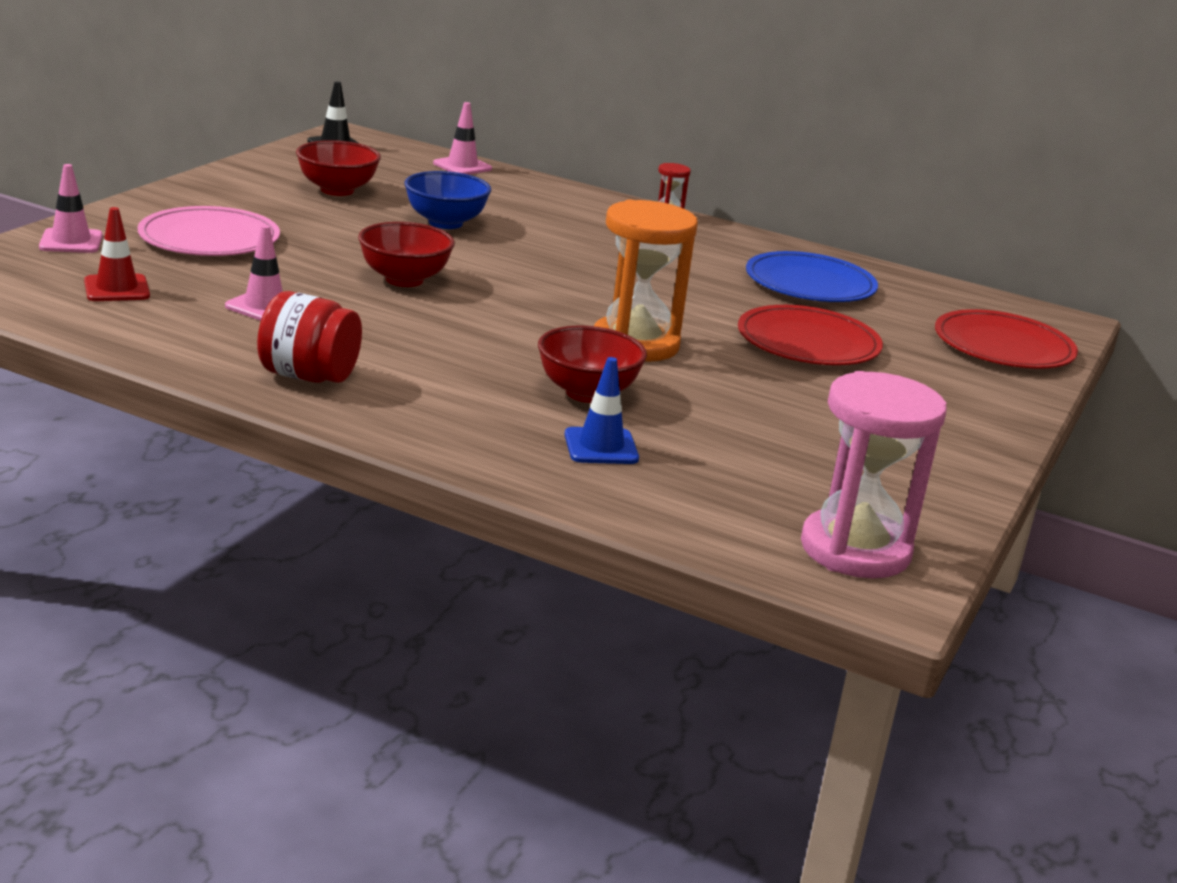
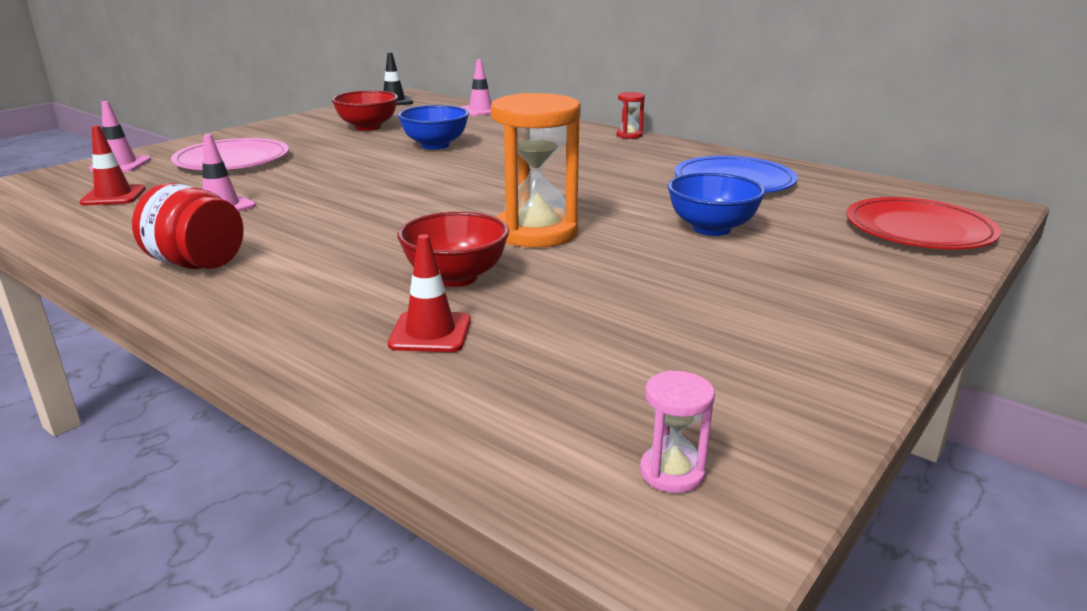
camera: 15 degrees right, 0 degrees up
(404, 280) = (363, 185): red bowl -> none
(601, 447) = (430, 333): blue traffic cone -> red traffic cone
(808, 342) = (711, 228): red plate -> blue bowl
(855, 550) = (672, 472): pink hourglass -> pink hourglass, size x0.45

